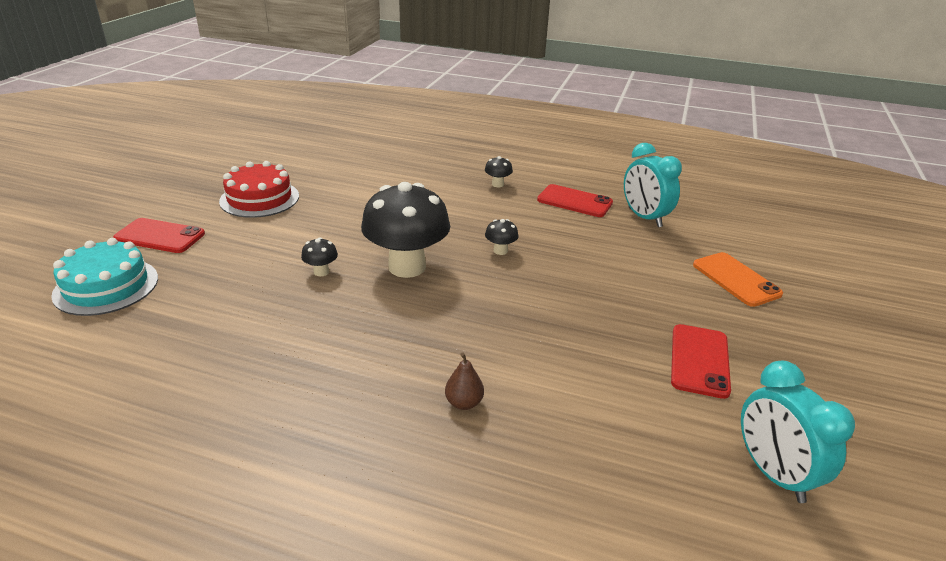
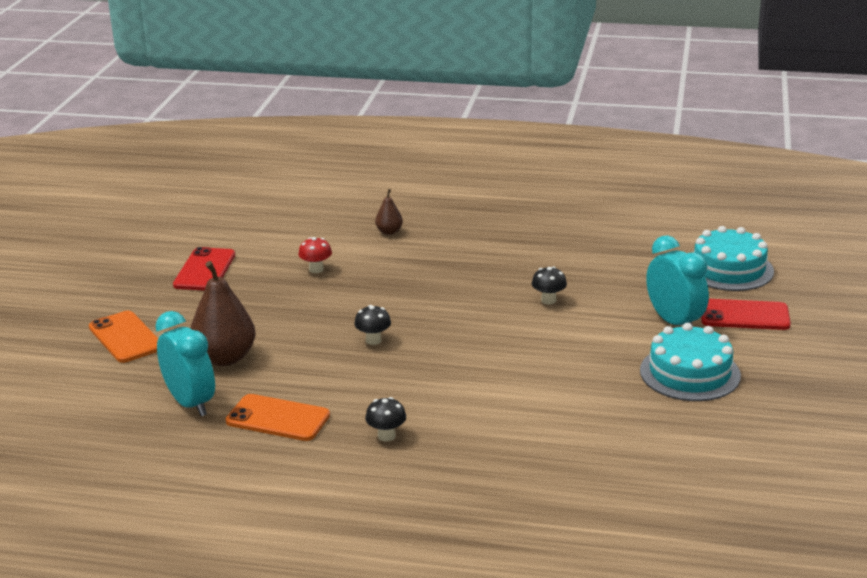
camera: 175 degrees right, 5 degrees down
(259, 198) = (690, 373): red cake -> turquoise cake
(407, 267) = (467, 313): black mushroom -> none
(561, 344) = (316, 269): none -> red mushroom
(574, 201) = (278, 418): red phone -> orange phone
(631, 249) = (225, 358): none -> brown pear
(773, 474) = (191, 221): turquoise clock -> turquoise clock (674, 322)

